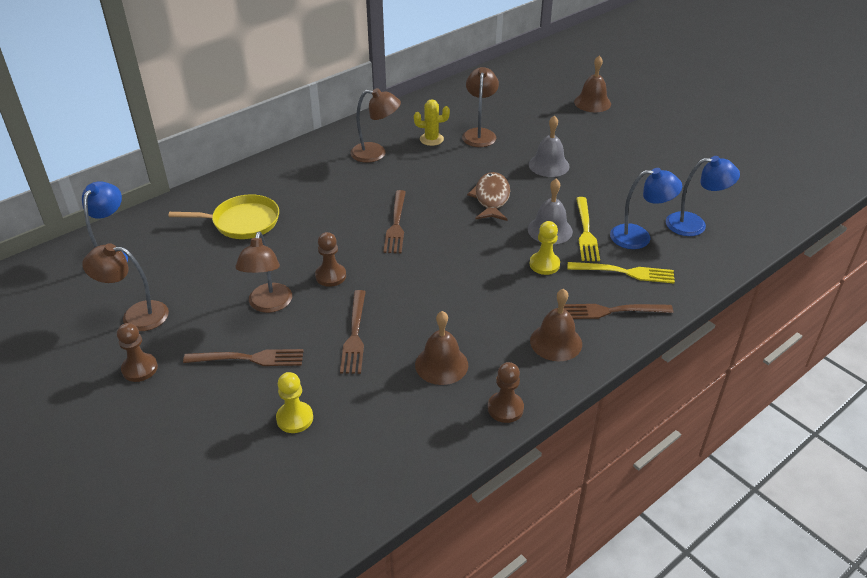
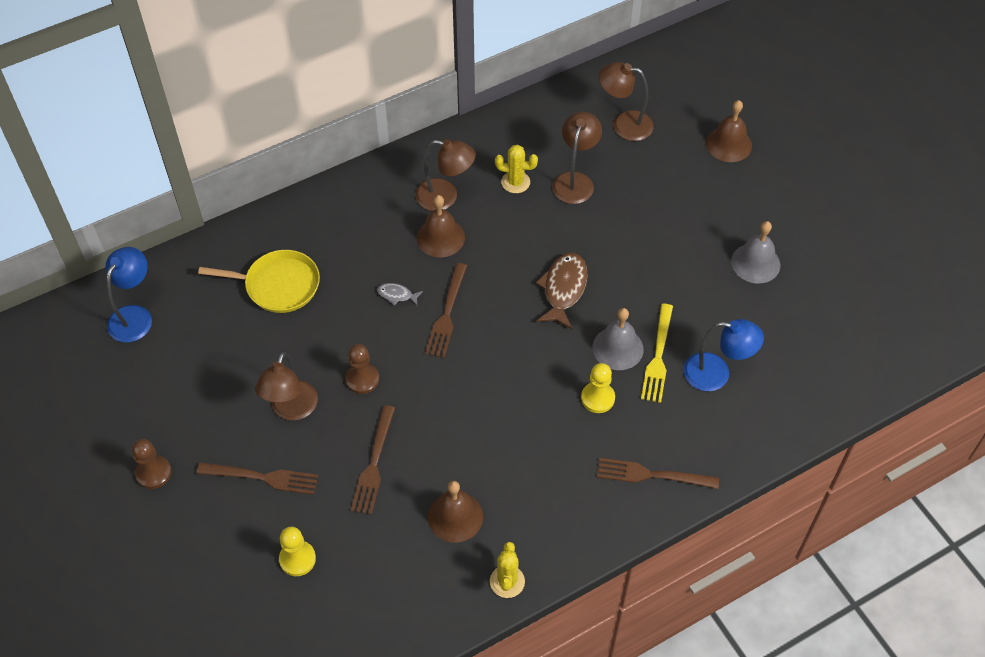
camera: 10 degrees right, 15 degrees up
(136, 315) = (154, 403): brown lamp -> brown lamp (624, 124)
(349, 217) = (397, 295): none -> grey fish
(505, 408) = (507, 581): brown pawn -> yellow cactus
(549, 165) = (644, 245): grey bell -> grey bell (755, 263)
(556, 342) = (581, 507): brown bell -> brown bell (440, 237)
(625, 272) = (684, 423): yellow fork -> none
(694, 224) = (787, 364): blue lamp -> none

